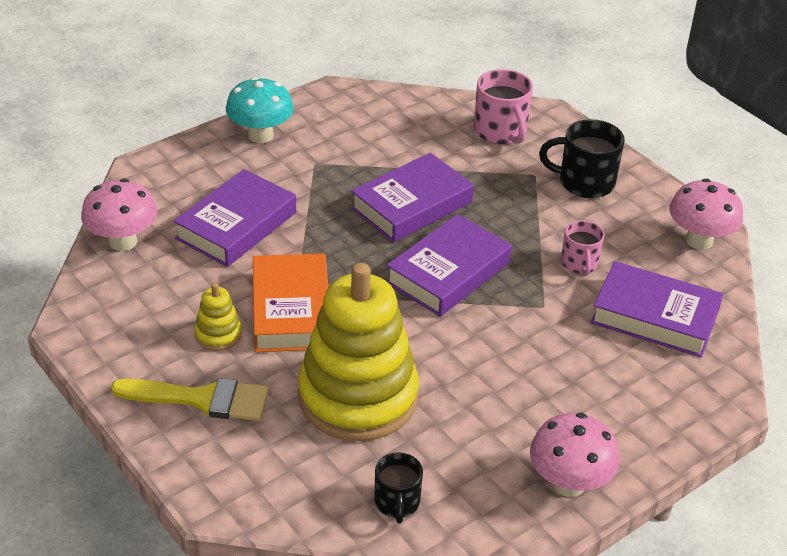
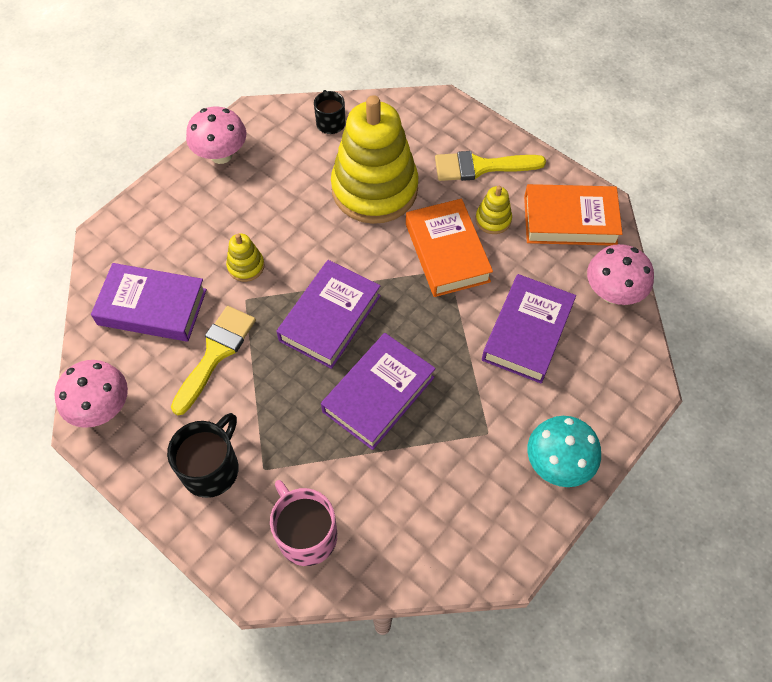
camera: 170 degrees right, 20 degrees up
(123, 317) = (570, 220): none -> orange book
(541, 338) = (246, 266): none -> yellow stacking toy
(579, 263) = (216, 353): pink mug -> yellow brush
(584, 182) = (211, 468): black mug -> black mug turned 60 degrees counterclockwise

